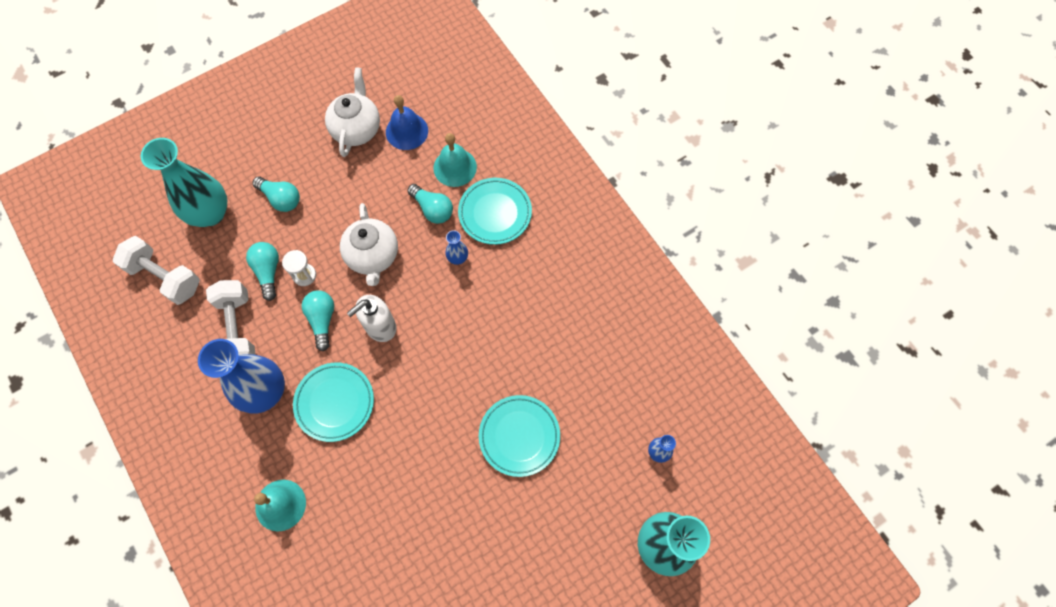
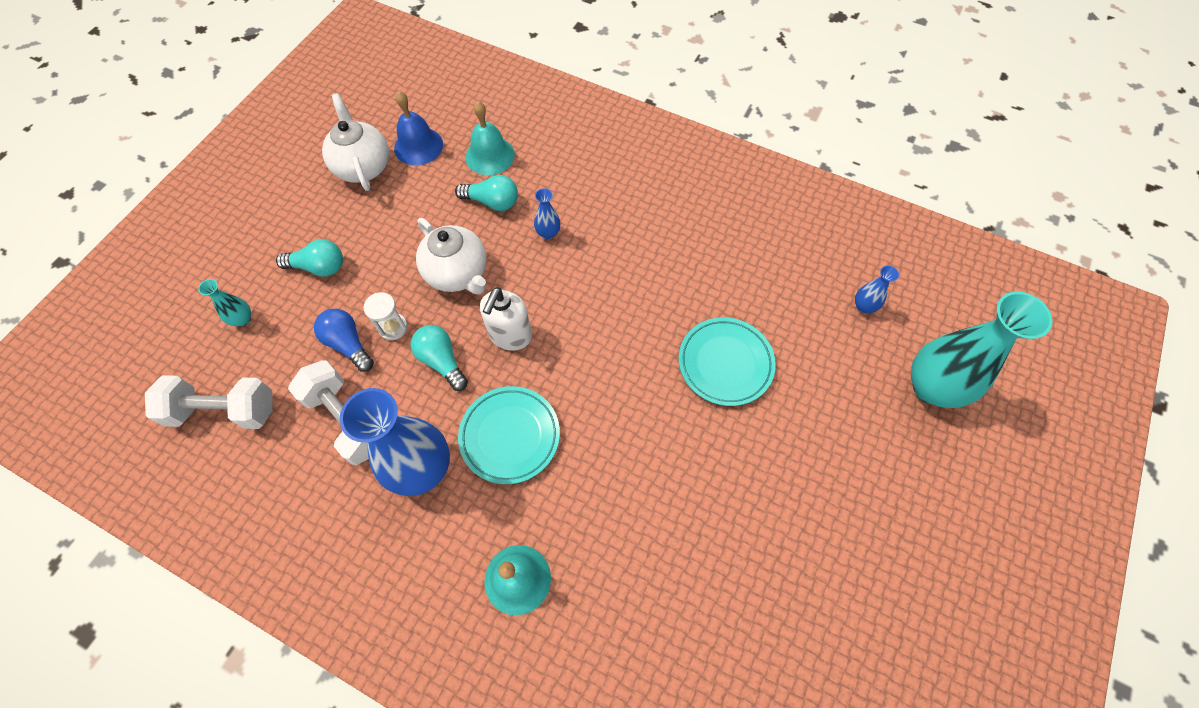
camera: 30 degrees left, 5 degrees down
(210, 213) = (243, 319): turquoise vase -> turquoise vase, size x0.43
(268, 271) = (348, 344): turquoise light bulb -> blue light bulb
(495, 213) = (558, 177): turquoise plate -> none

